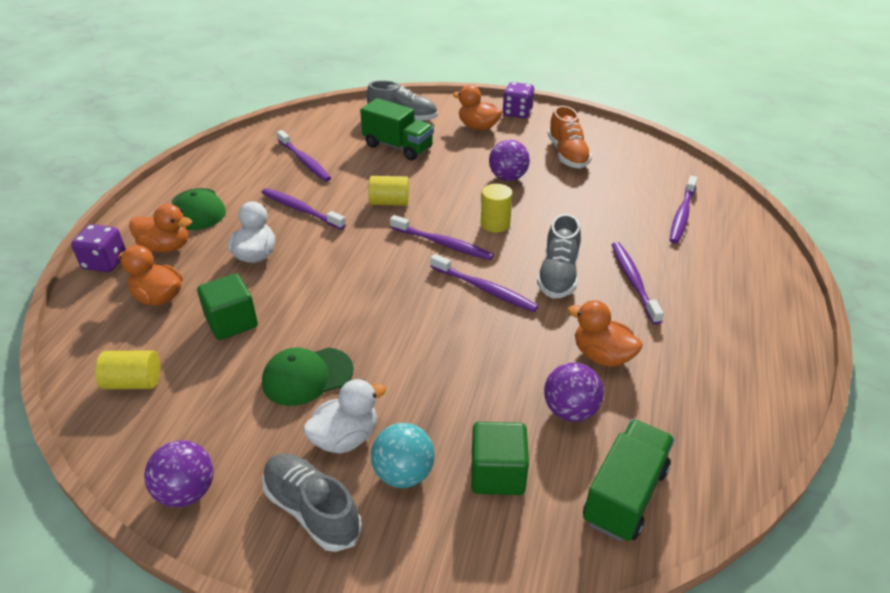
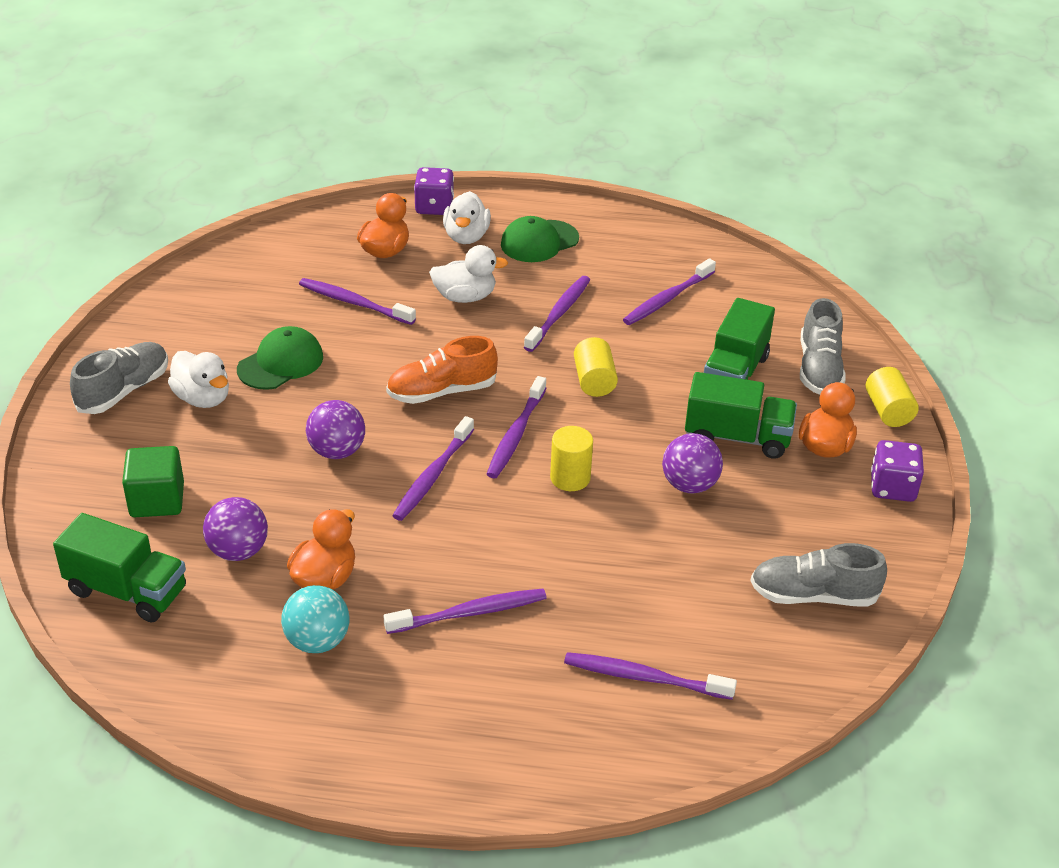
camera: 80 degrees right, 0 degrees up
(133, 382) = (269, 265): yellow cylinder -> yellow cylinder (888, 411)
(166, 247) = (466, 237): orange duck -> white duck
(187, 492) = (146, 321): purple ball -> purple ball (337, 451)
(231, 322) = (354, 302): green cube -> purple toothbrush
(307, 376) = (280, 363): green cap -> green cap turned 75 degrees clockwise
(404, 474) = (160, 439): turquoise ball -> turquoise ball (317, 641)
(464, 154) = (737, 437): none -> green truck
(558, 275) = (471, 540): grey shoe -> grey shoe (813, 595)
(567, 154) = (779, 548): orange shoe -> orange shoe (442, 391)

